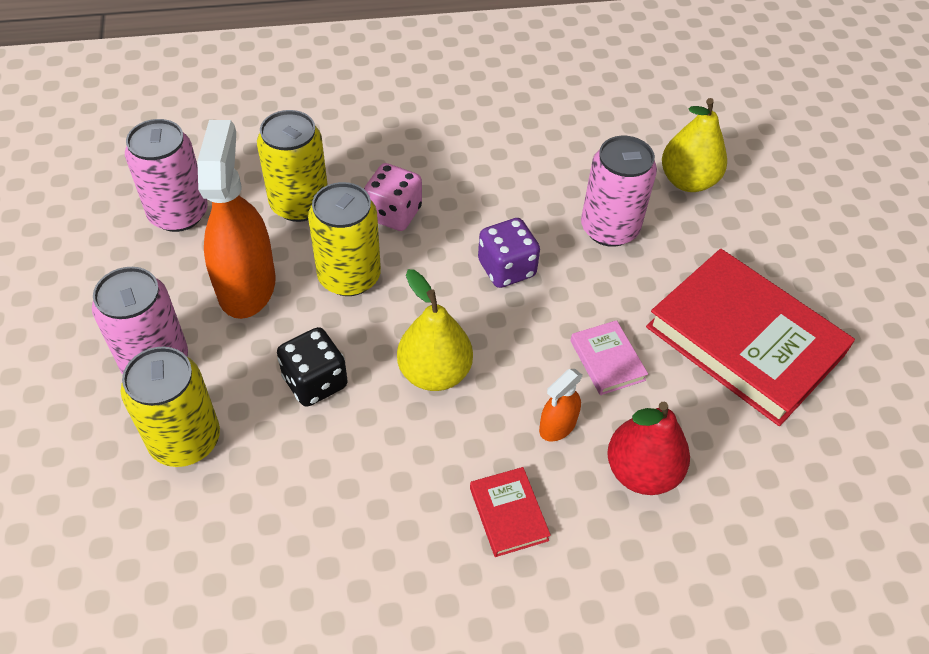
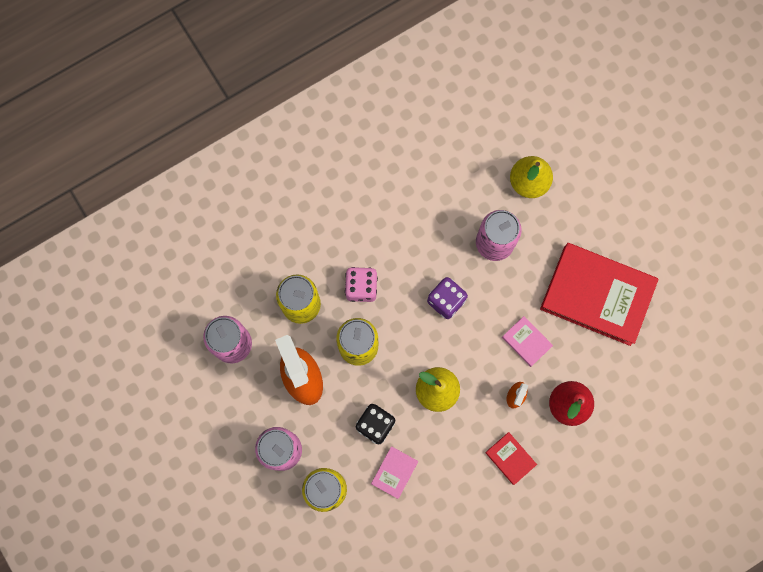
camera: 20 degrees left, 25 degrees up
(306, 458) = (394, 472): none -> pink book

